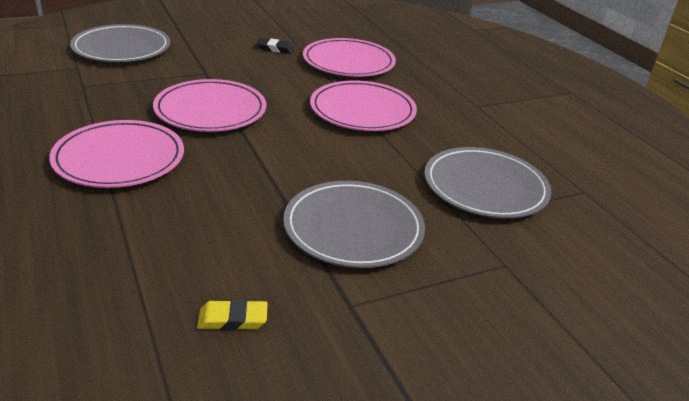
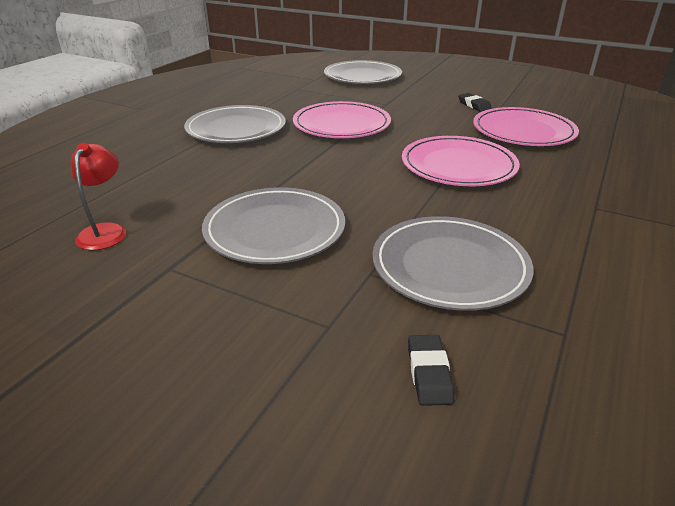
camera: 55 degrees right, 0 degrees up
(119, 158) = (236, 129): pink plate -> grey plate
(232, 319) = (105, 231): yellow eraser -> red lamp
(581, 252) = (429, 373): none -> black eraser

